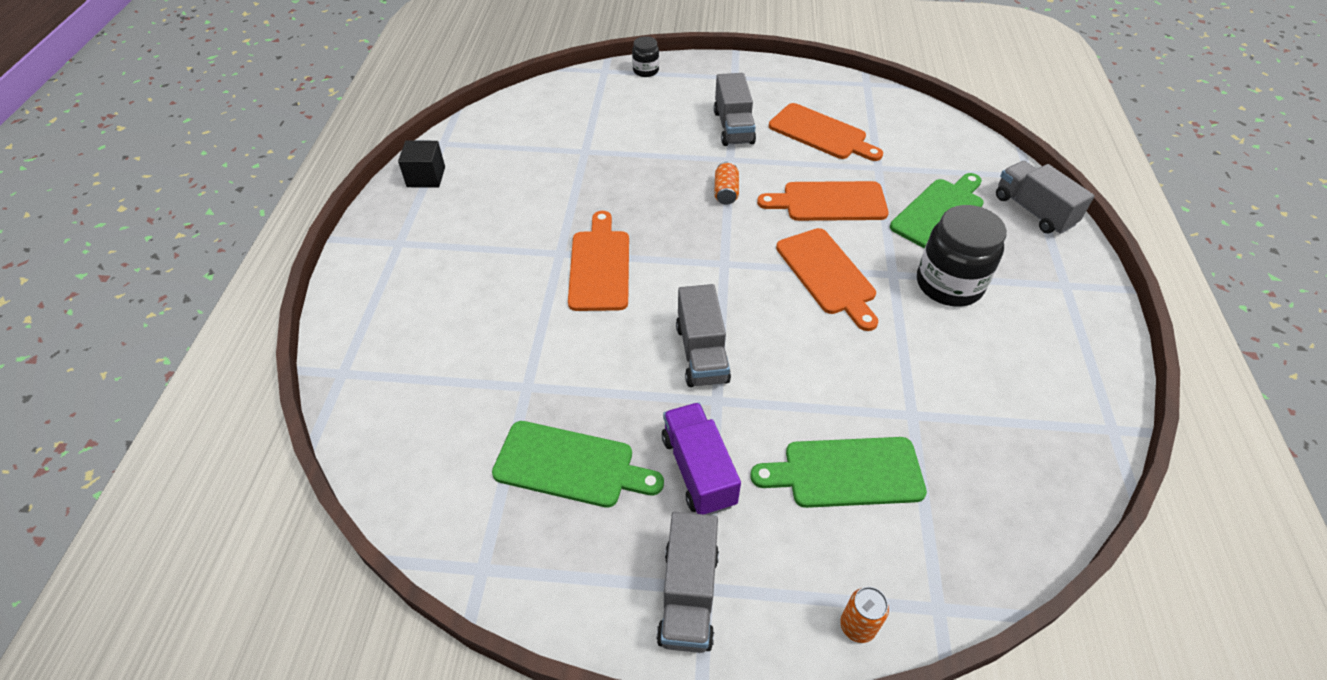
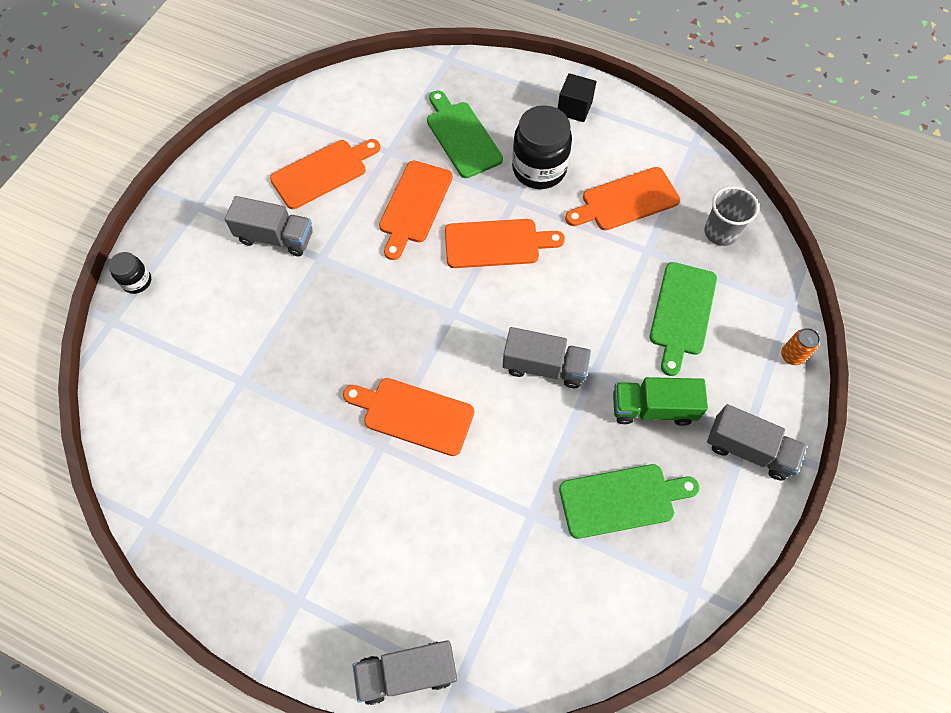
camera: 70 degrees left, 15 degrees up
(426, 177) = (202, 553): black cube -> black cube (574, 108)
(570, 465) = (621, 500): green cutting board -> green cutting board turned 45 degrees clockwise
(698, 470) = (653, 408): purple truck -> green truck
(726, 192) = (364, 278): orange can -> none
(968, 375) = (626, 200): none -> orange cutting board
(997, 492) = (720, 232): none -> grey cup
(1033, 211) = (487, 77): grey truck -> grey truck (407, 672)

